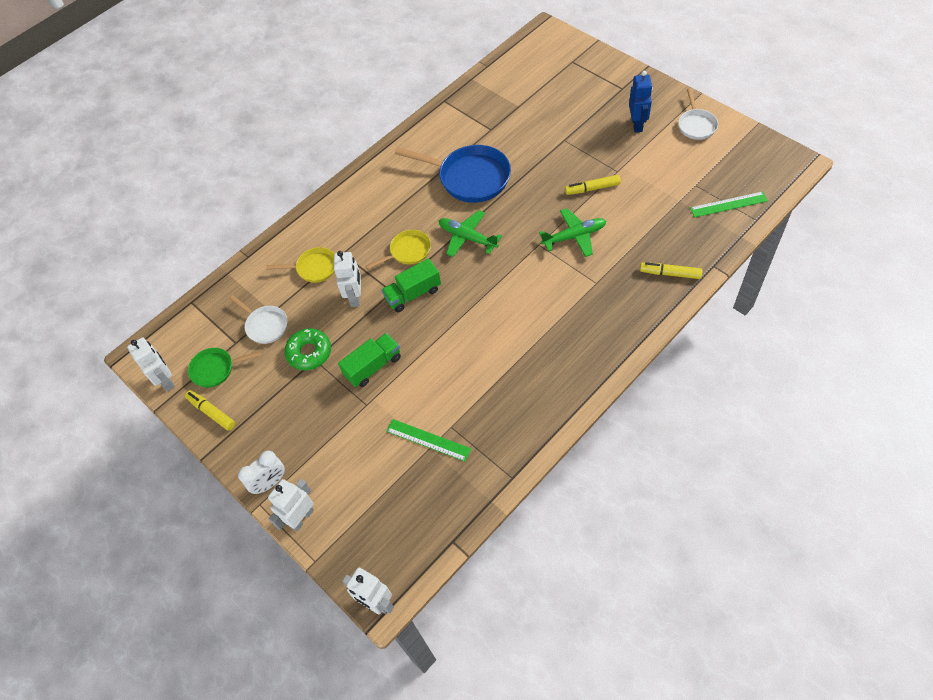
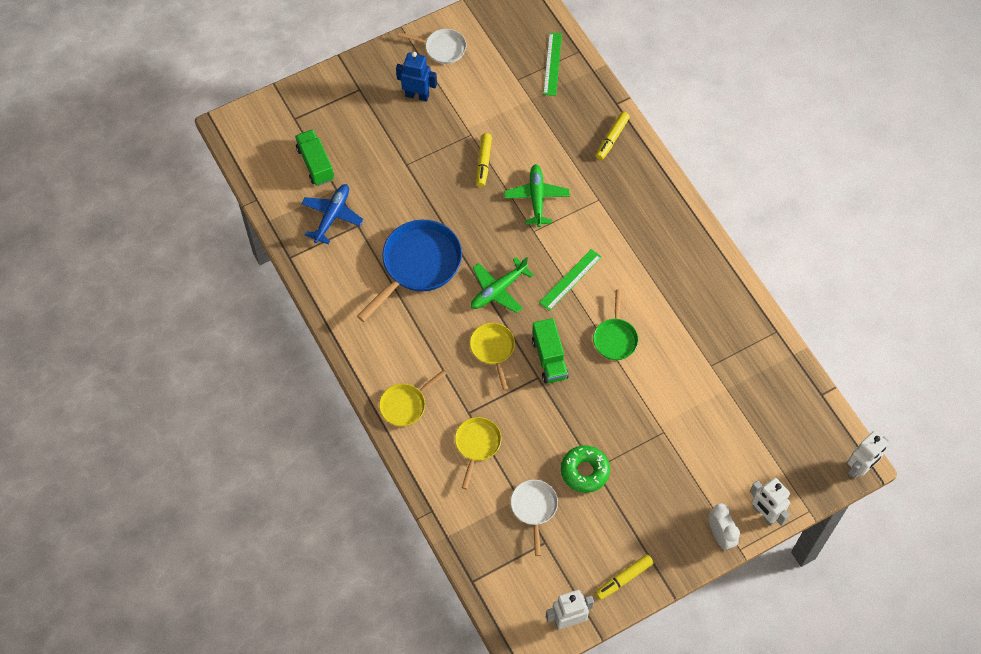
camera: 80 degrees left, 5 degrees up
(216, 369) = (572, 567): green pan -> green pan (615, 338)
(265, 325) = (534, 508): white pan -> white pan turned 60 degrees counterclockwise
(337, 210) = (405, 405): none -> yellow pan
(355, 297) = (532, 412): white robot -> none
(373, 366) = (622, 415): green truck -> green truck (315, 164)
(428, 440) = (718, 388): green ruler -> green ruler (570, 279)
(492, 112) = (332, 216): none -> blue plane

